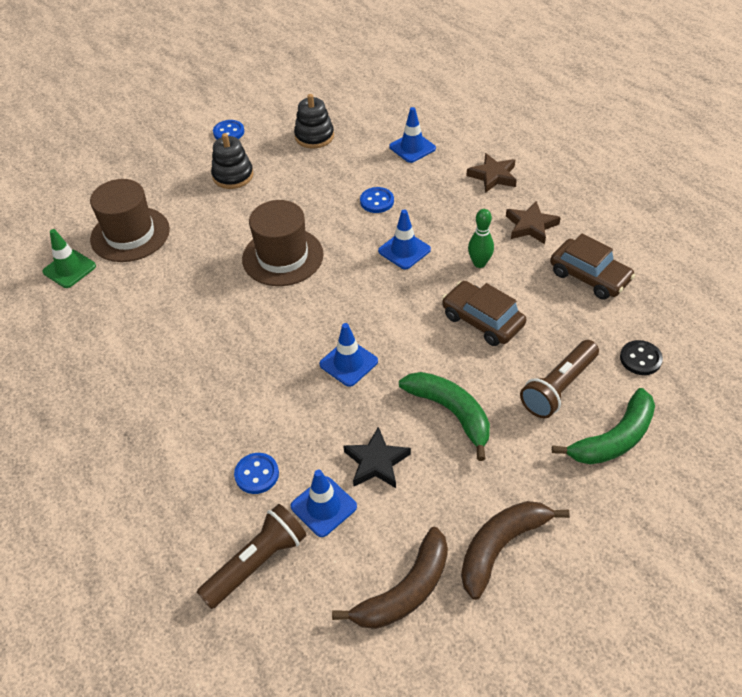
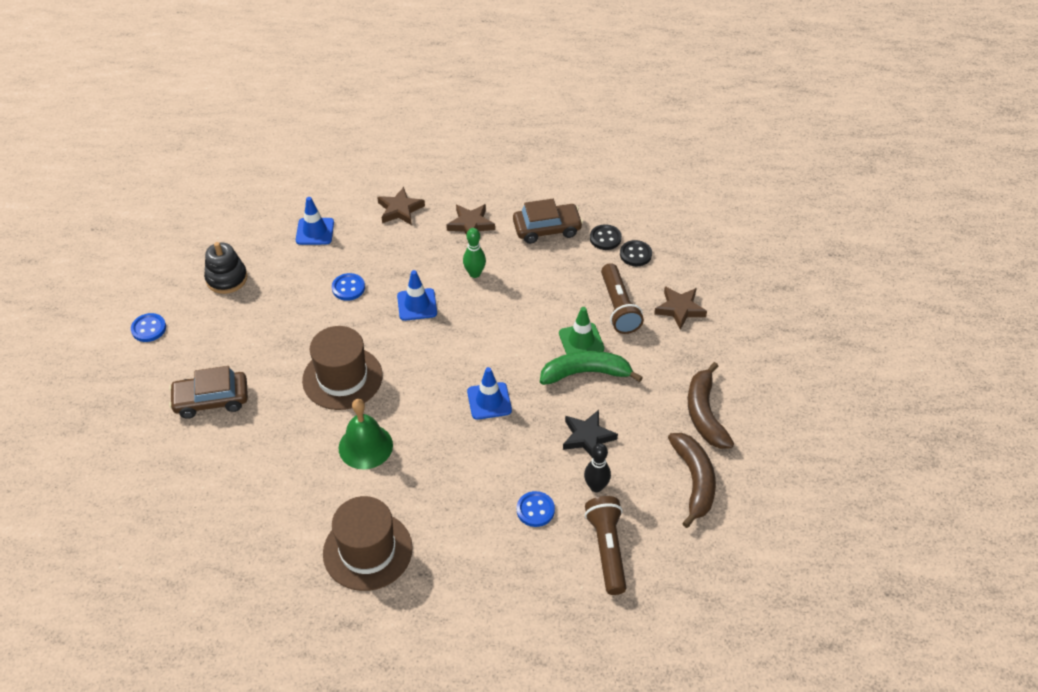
camera: 55 degrees left, 0 degrees up
(69, 269) = (191, 528): green traffic cone -> green traffic cone (581, 341)
(130, 234) = (198, 463): brown hat -> brown hat (367, 550)
(227, 314) = (365, 446): none -> green bell
(233, 176) = (209, 356): black stacking toy -> none
(323, 506) = (596, 487): blue traffic cone -> black bowling pin
(482, 320) = (527, 306): brown car -> brown car (211, 400)
(614, 439) = (680, 309): green banana -> brown star
(631, 324) = (605, 238): none -> black button

